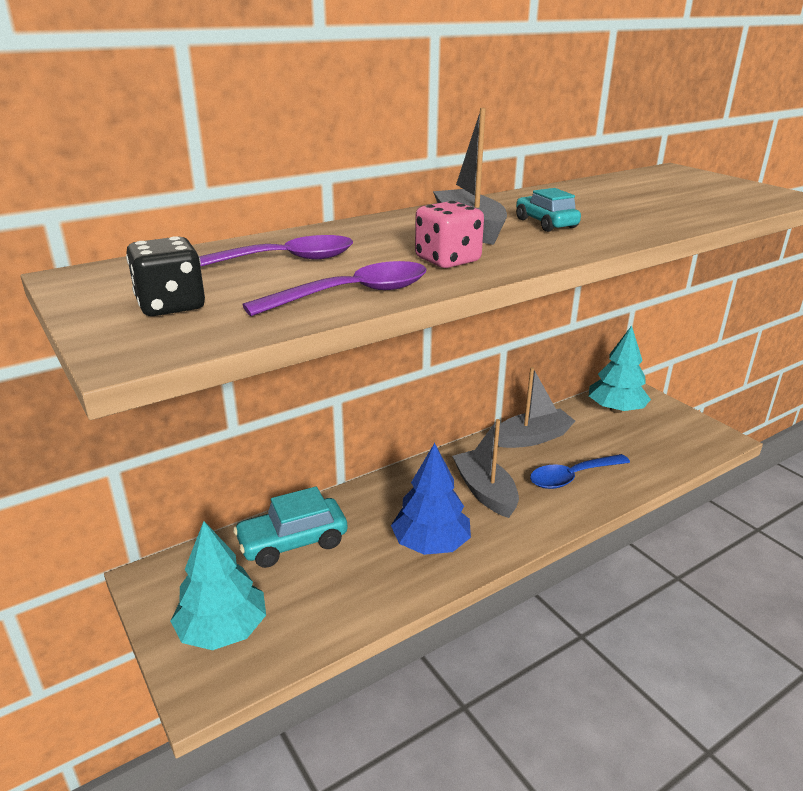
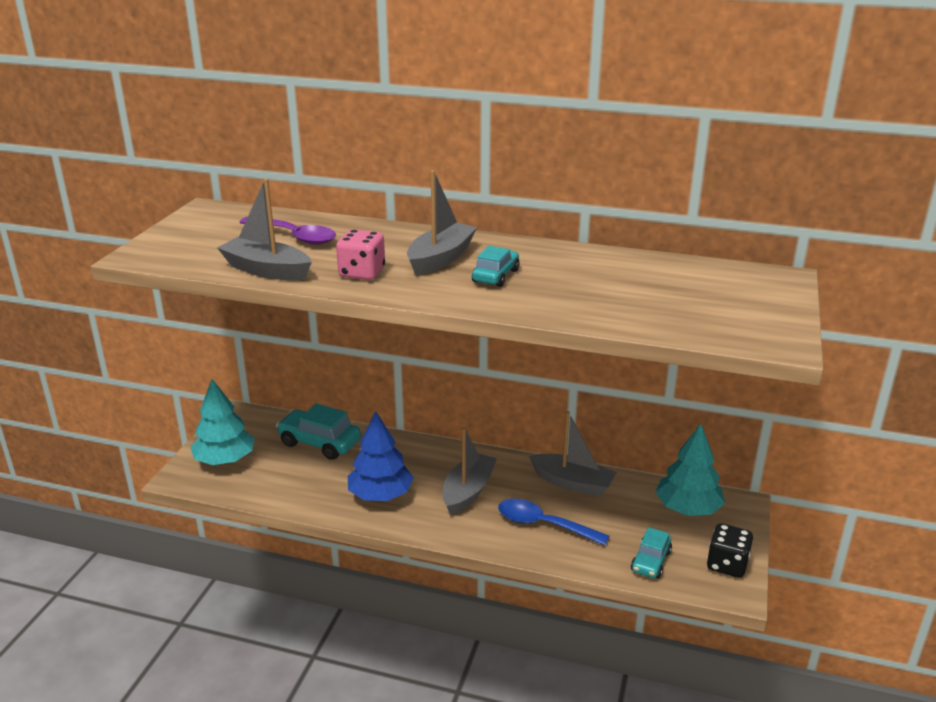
camera: 50 degrees right, 0 degrees up
(171, 305) = (196, 240): black dice -> black dice (727, 564)
(353, 294) = (267, 270): purple spoon -> grey boat
(663, 454) = (650, 561): none -> turquoise car

